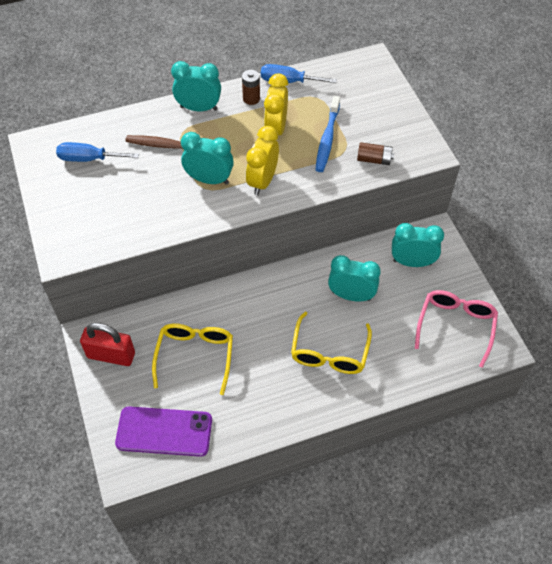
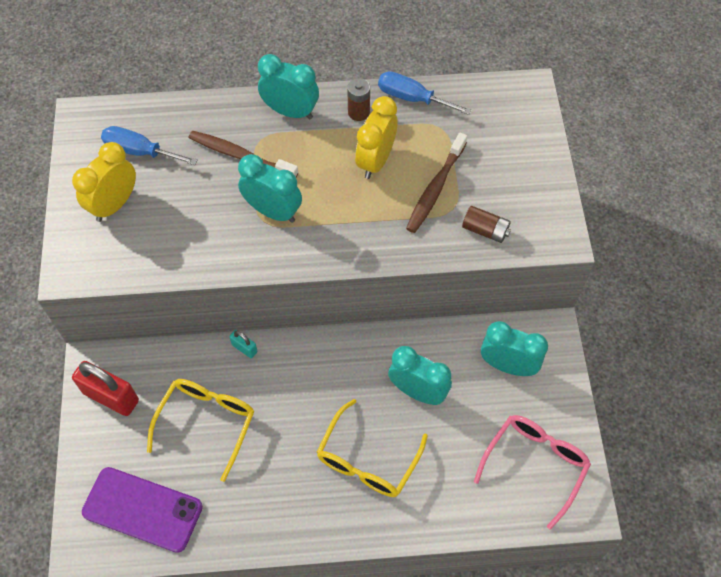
camera: 15 degrees right, 5 degrees up
(207, 295) = (244, 348): none -> turquoise padlock
(262, 181) = (337, 228): yellow clock -> yellow clock (114, 204)
(327, 139) = (435, 188): blue toothbrush -> brown toothbrush

